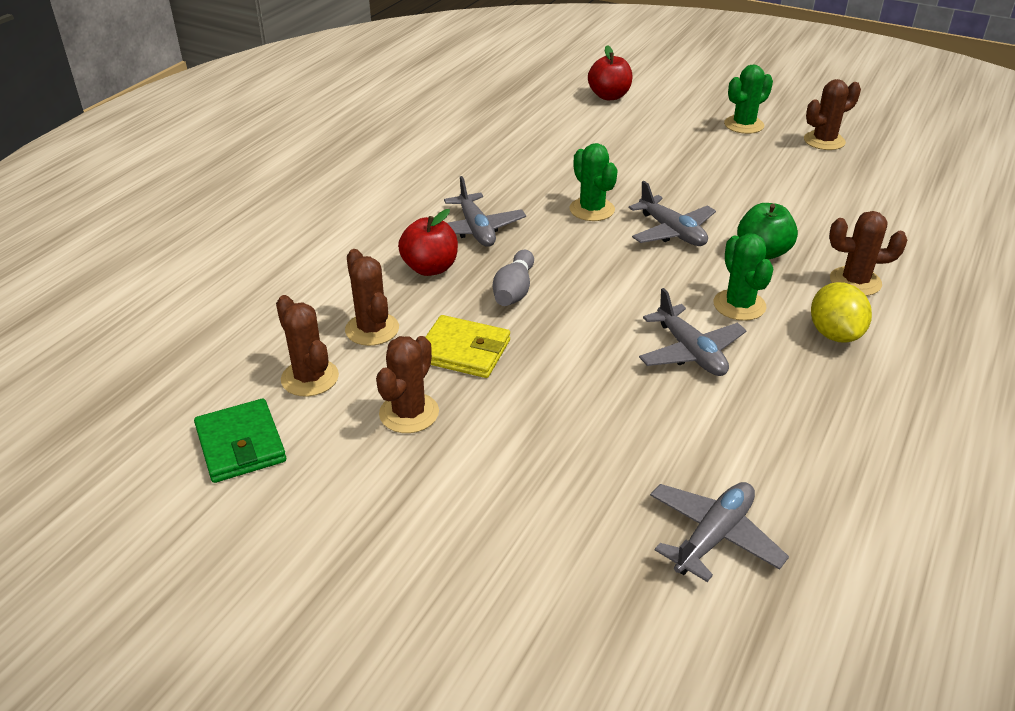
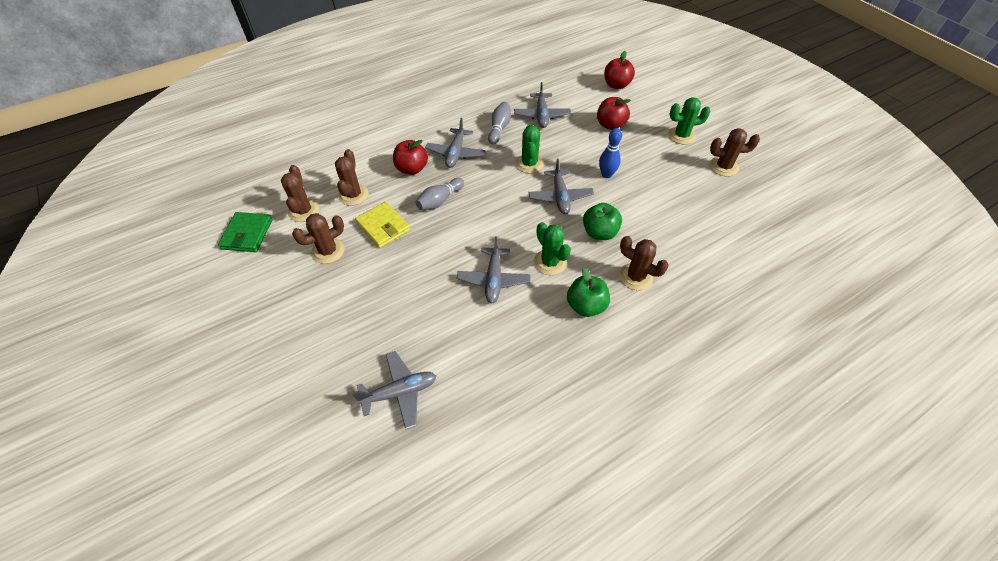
camera: 30 degrees right, 15 degrees up
(507, 184) = (499, 128): none -> grey bowling pin
(549, 153) = (541, 115): none -> grey plane
(648, 138) = (610, 125): none -> red apple
(702, 190) = (606, 174): none -> blue bowling pin
(739, 305) = (550, 262): green cactus -> green cactus turned 45 degrees counterclockwise
(834, 334) = (586, 306): yellow lemon -> green apple

